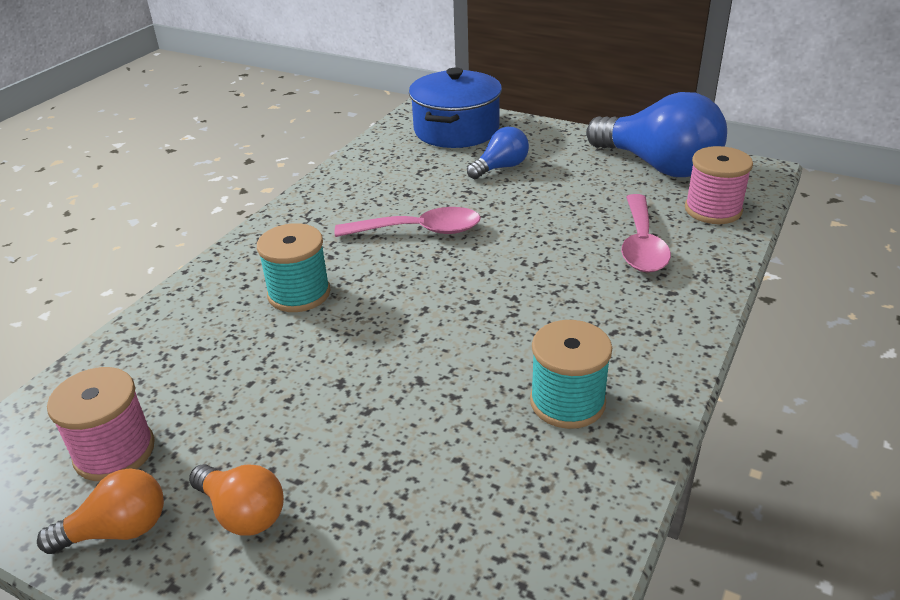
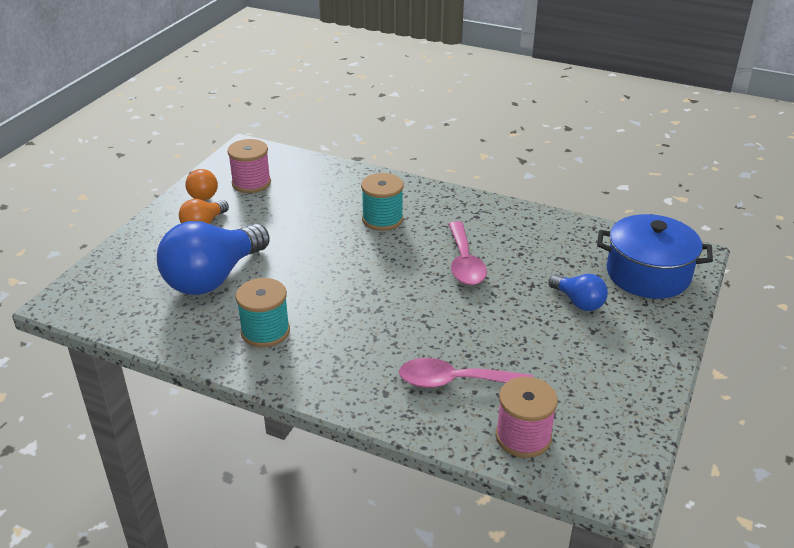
camera: 85 degrees right, 0 degrees up
(658, 166) = (608, 407): blue light bulb -> blue light bulb (213, 278)

